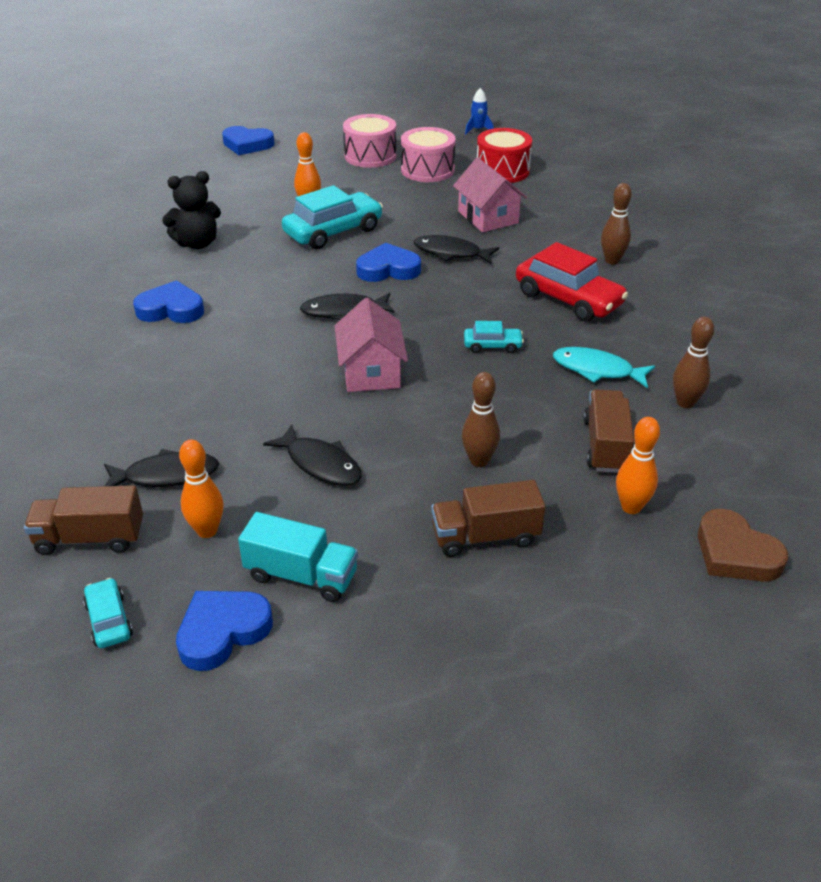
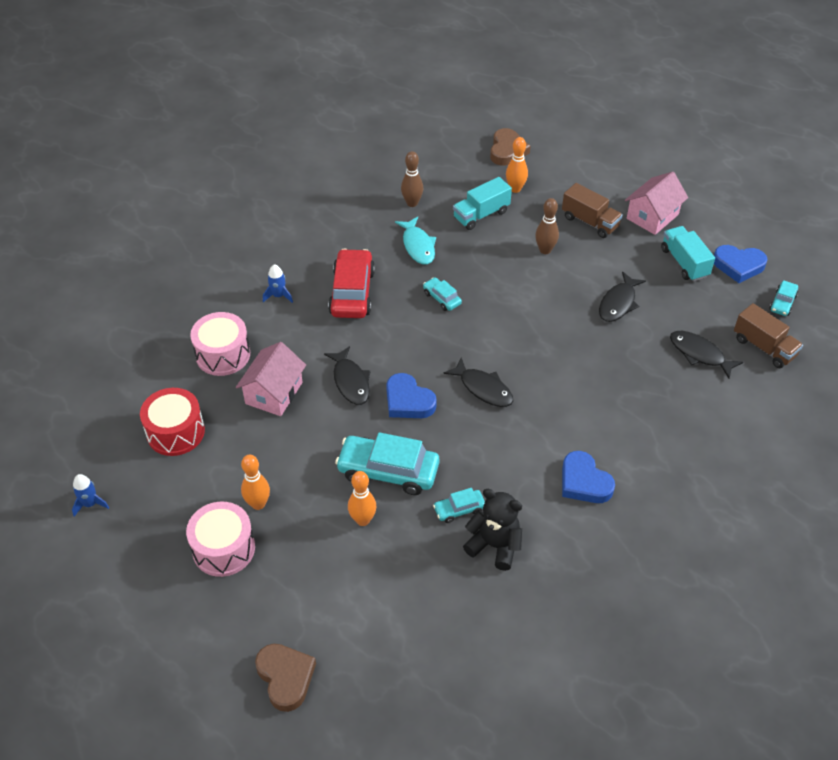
camera: 130 degrees left, 10 degrees up
(207, 531) = (706, 311): orange bowling pin -> orange bowling pin (258, 504)
(247, 145) = (285, 677): blue heart -> brown heart
(250, 244) = (459, 509): none -> turquoise car
(320, 464) = (618, 303): black fish -> black fish turned 150 degrees counterclockwise
(371, 371) = (526, 334): pink house -> pink house (652, 216)
(427, 170) = (218, 485): pink drum -> pink drum (223, 354)
(605, 446) = (481, 215): brown truck -> turquoise truck
(612, 260) = (278, 296): brown bowling pin -> blue rocket

